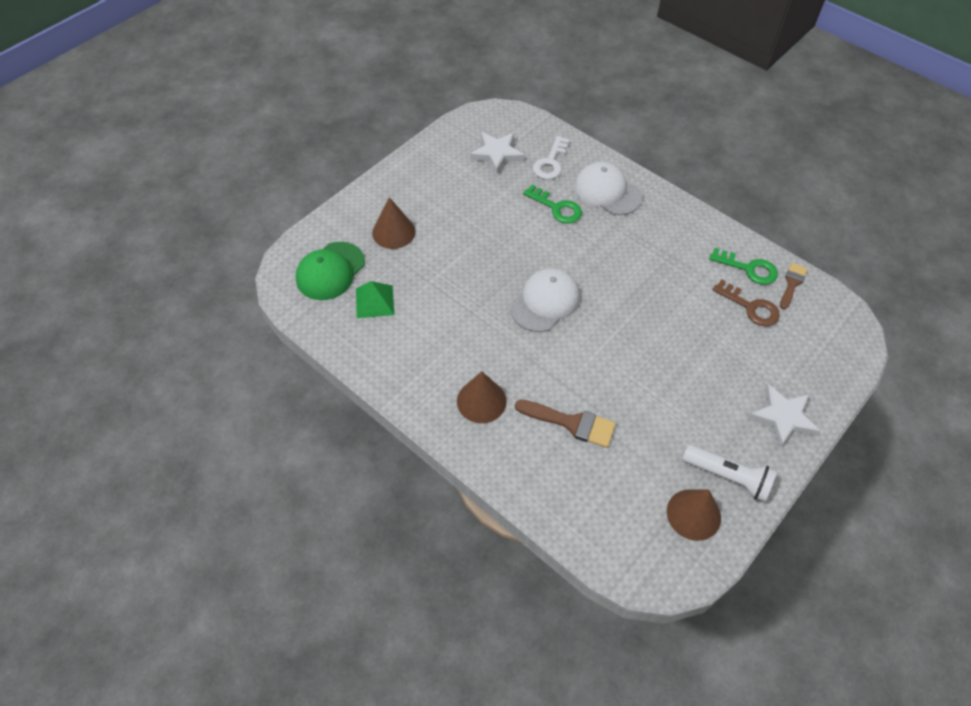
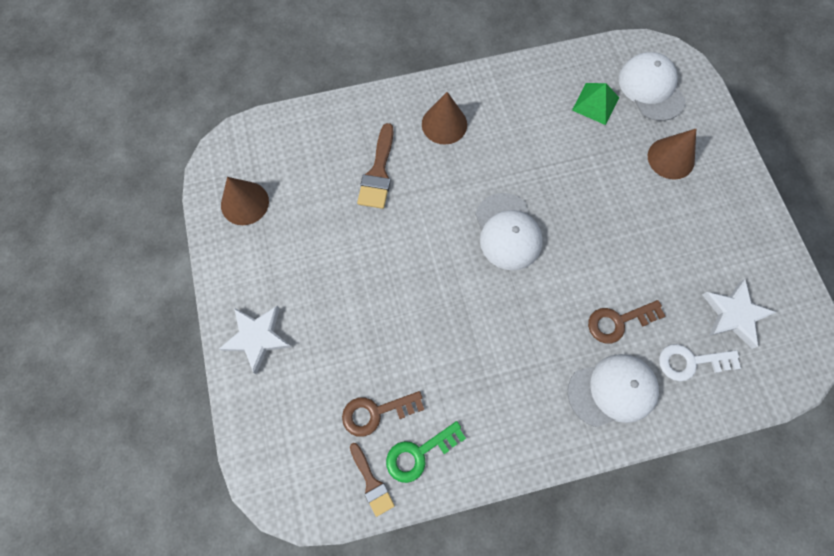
camera: 125 degrees right, 15 degrees up
(330, 271) = (651, 88): green cap -> white cap
(550, 162) = (691, 362): white key -> white key turned 60 degrees counterclockwise
(557, 208) = (618, 322): green key -> brown key
(571, 423) = (378, 173): brown brush -> brown brush turned 45 degrees counterclockwise
(728, 477) = (249, 250): white flashlight -> none

